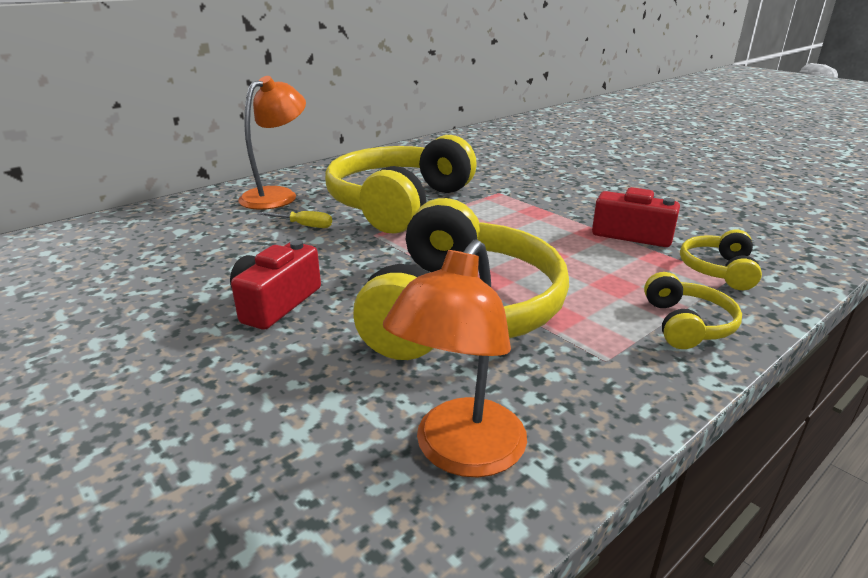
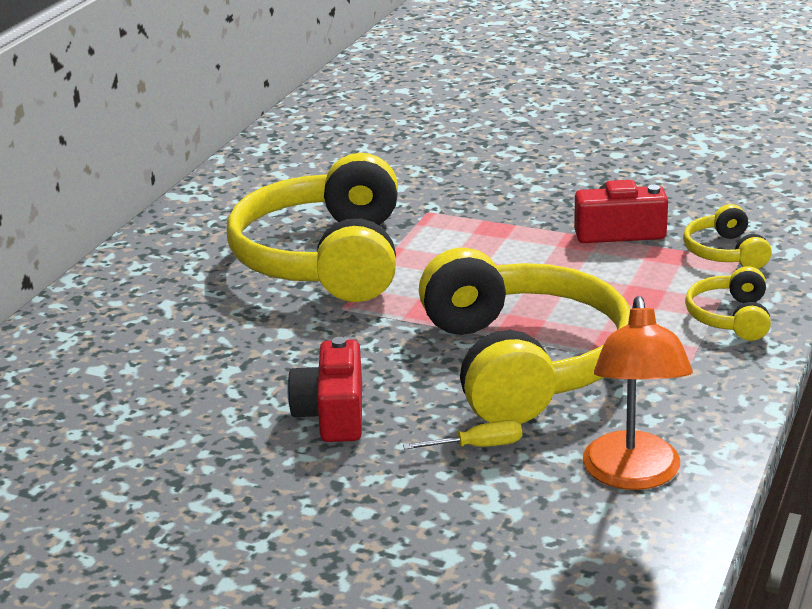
camera: 25 degrees left, 0 degrees up
(277, 195) = (153, 288): orange lamp -> none
(304, 226) = (246, 320): yellow screwdriver -> yellow screwdriver (478, 446)
(687, 324) = (730, 317): yellow headphones -> yellow headphones turned 150 degrees counterclockwise

